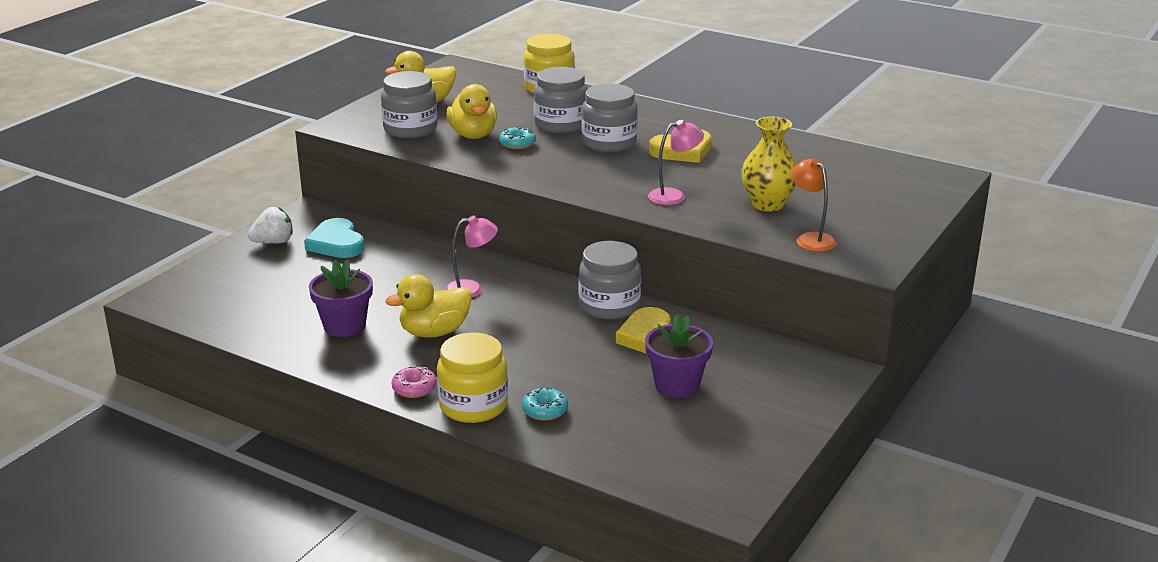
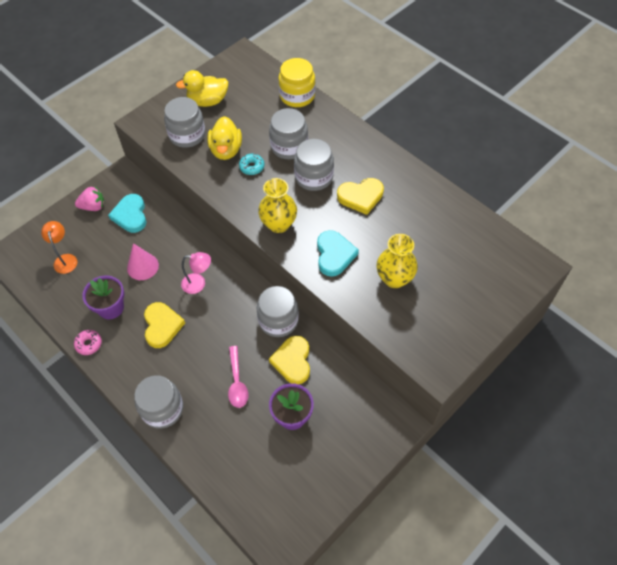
camera: 15 degrees right, 30 degrees up
(274, 242) = (93, 206): white strawberry -> pink strawberry
(377, 284) = (142, 266): none -> pink cone
(414, 388) = (133, 383): pink donut -> pink donut (89, 344)
(434, 332) = (162, 326): yellow duck -> yellow heart
(473, 406) = (162, 409): yellow jar -> grey jar
(545, 410) = (203, 424): turquoise donut -> none
(577, 366) = (237, 382): none -> pink spoon
(582, 181) = (278, 224): none -> yellow vase
(674, 196) = (334, 255): pink lamp -> turquoise heart
(811, 239) = (408, 329): orange lamp -> orange lamp (65, 259)

